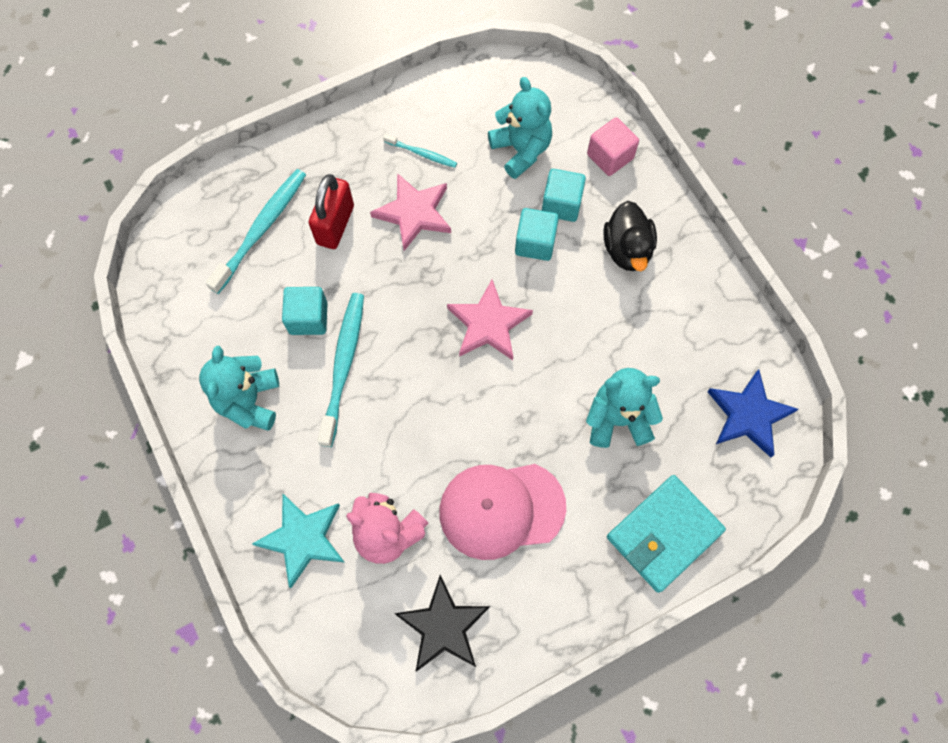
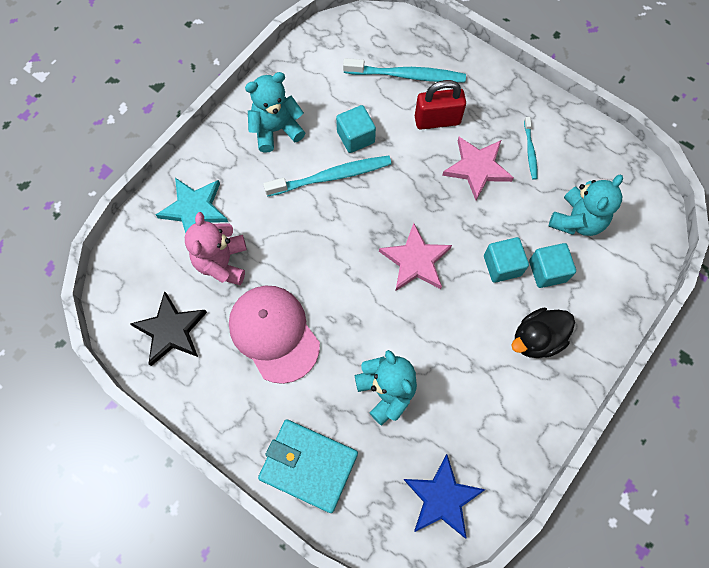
camera: 65 degrees right, 0 degrees up
(610, 156) = (613, 291): pink cube -> none

